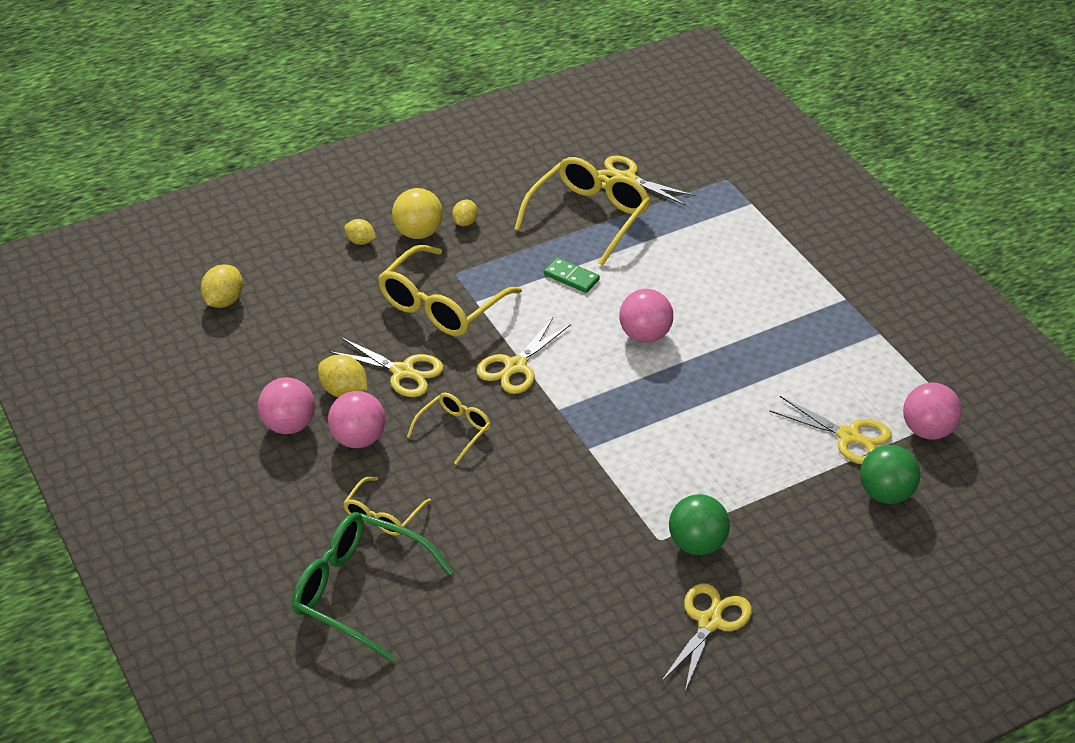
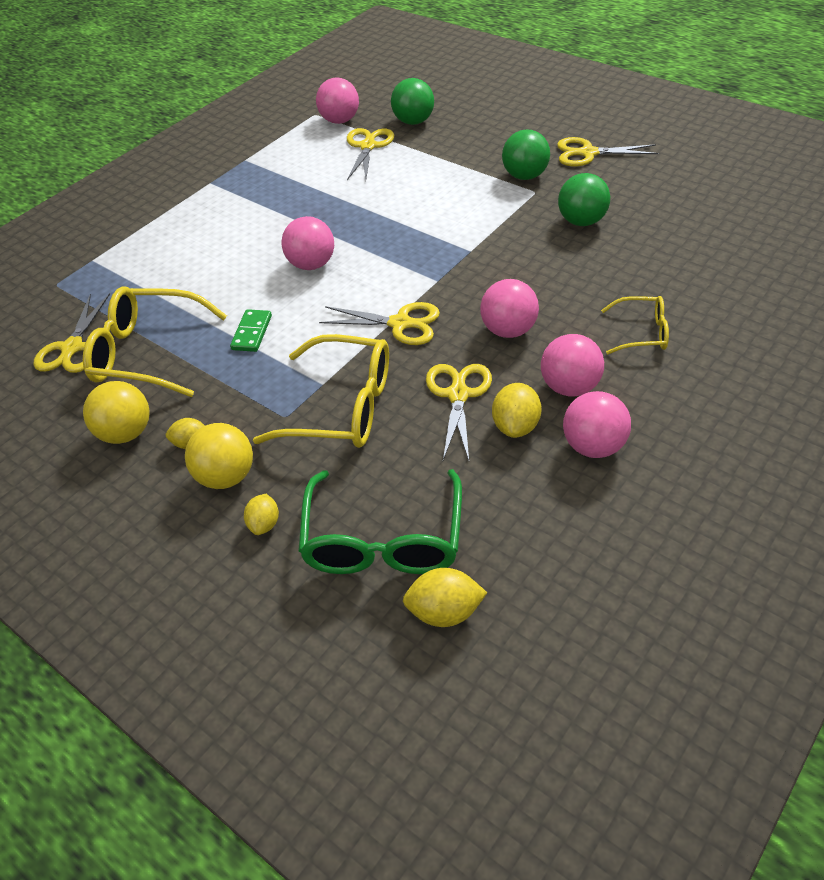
camera: 110 degrees left, 5 degrees up
(358, 591) = (731, 313): green glasses -> green glasses (383, 540)
(454, 430) = (508, 330): yellow glasses -> pink ball
(502, 194) = (126, 433): none -> yellow ball
(578, 552) = (581, 221): none -> green ball

